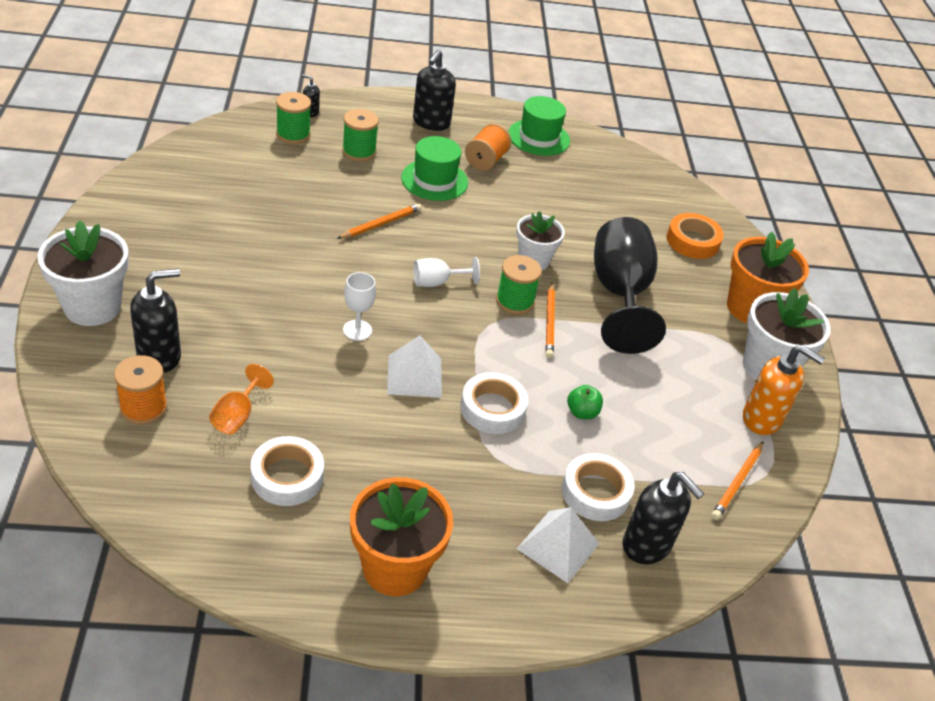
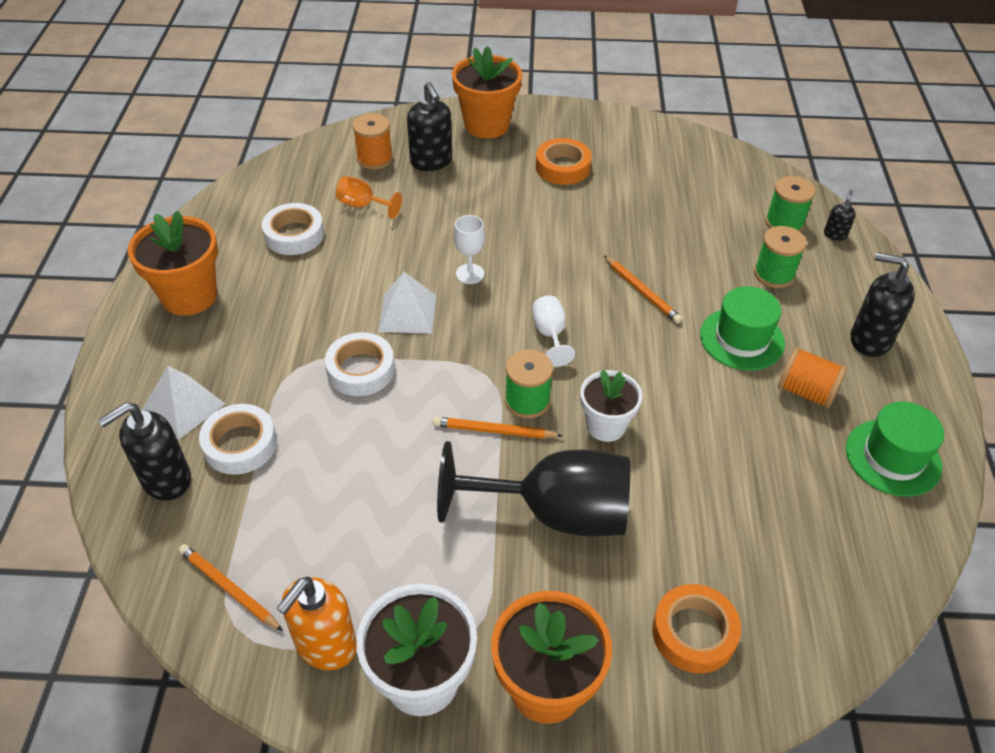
camera: 100 degrees right, 5 degrees up
(92, 307) = (487, 125): white flower pot -> orange flower pot
(189, 254) = (562, 167): none -> orange tape
(582, 412) = (350, 446): green apple -> none

